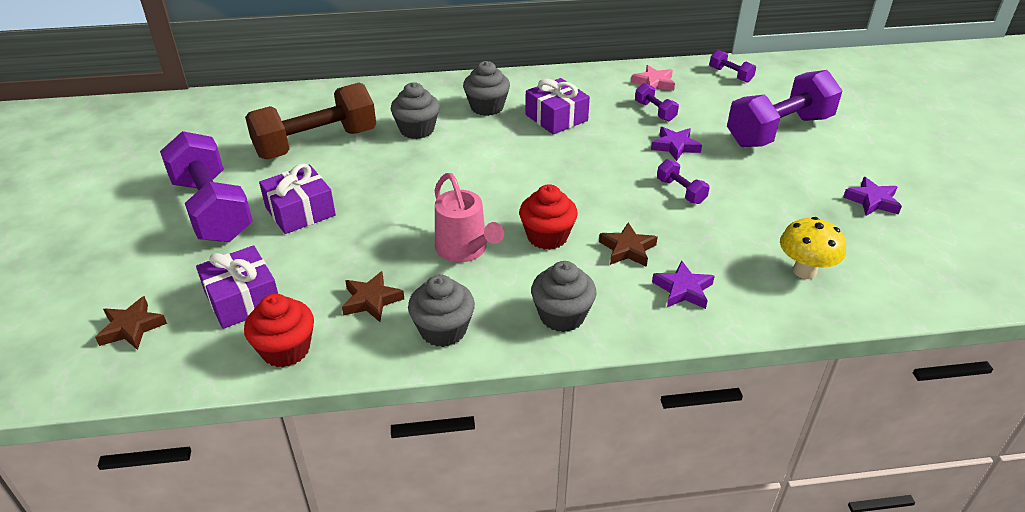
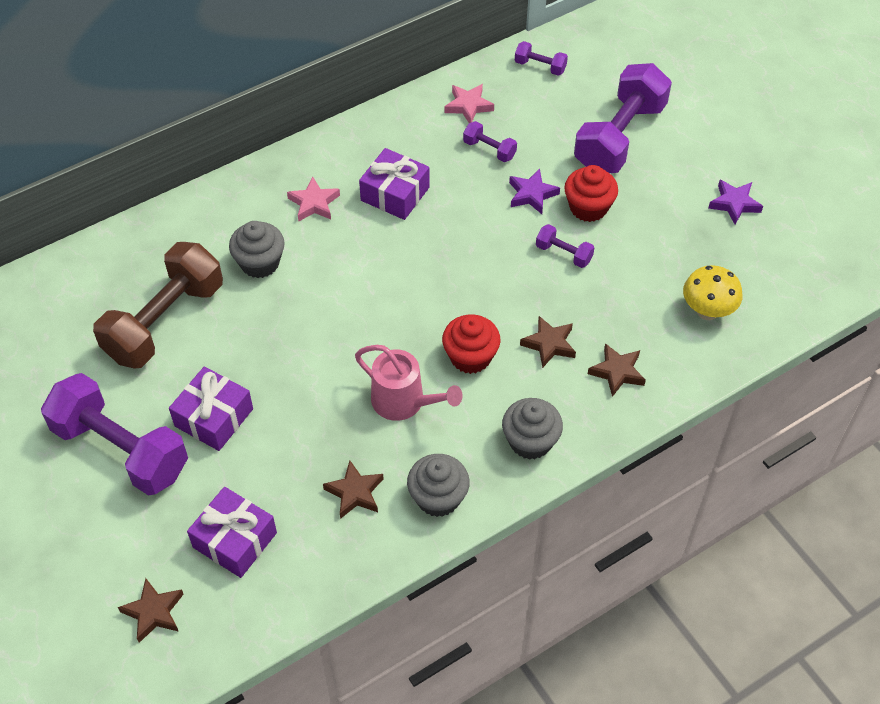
camera: 25 degrees left, 15 degrees up
(286, 350) = (314, 574): red cupcake -> red cupcake (588, 207)
(487, 107) = (314, 203): grey cupcake -> pink star
(683, 290) = (617, 372): purple star -> brown star

